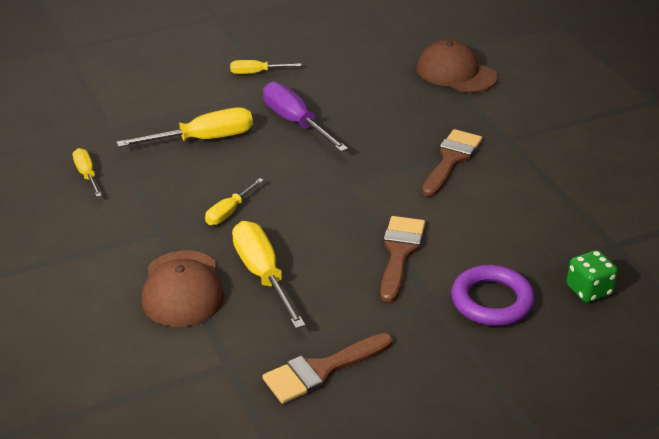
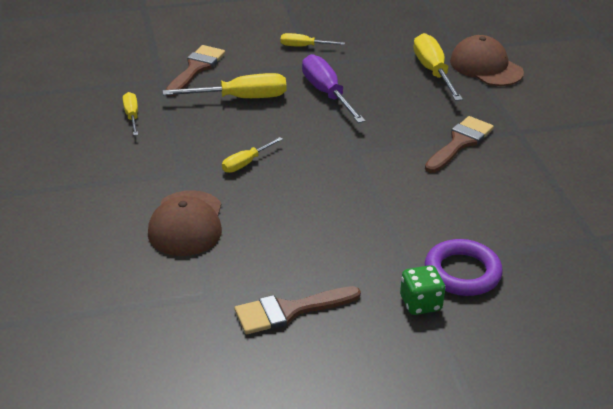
camera: 10 degrees right, 0 degrees up
(263, 275) = (260, 221): yellow screwdriver -> yellow screwdriver (433, 71)
(399, 253) = (389, 219): brown brush -> brown brush (196, 68)
(589, 290) = (557, 276): green dice -> green dice (420, 303)

